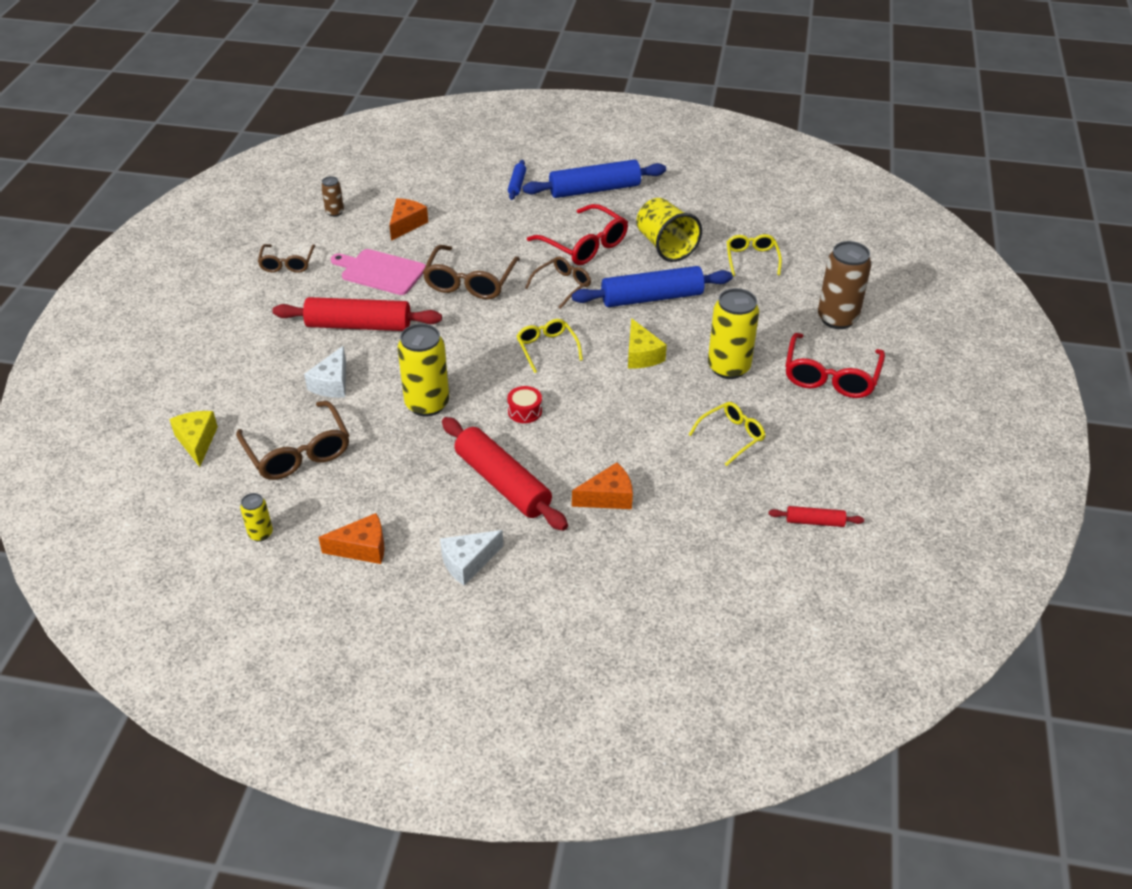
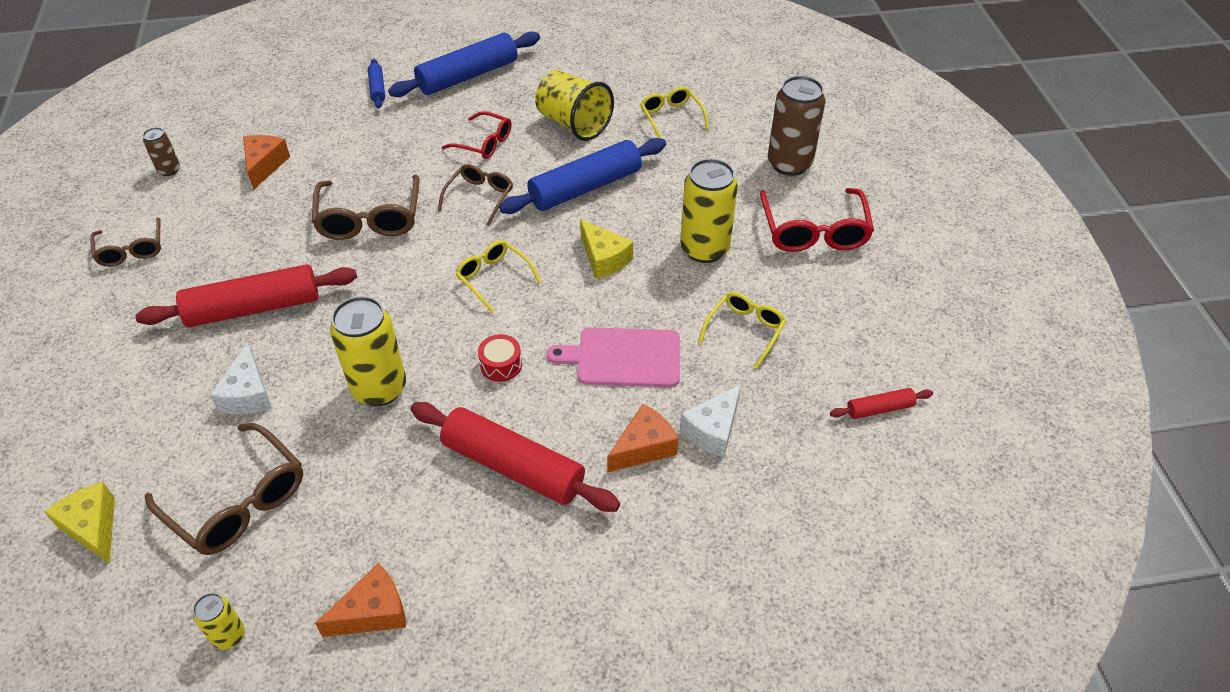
camera: 20 degrees left, 5 degrees up
(381, 271) = (255, 232): pink cutting board -> pink cutting board (623, 357)
(468, 562) = (515, 588): white cheese -> white cheese (713, 430)
(584, 245) = (484, 143): red glasses -> red glasses, size x0.62

